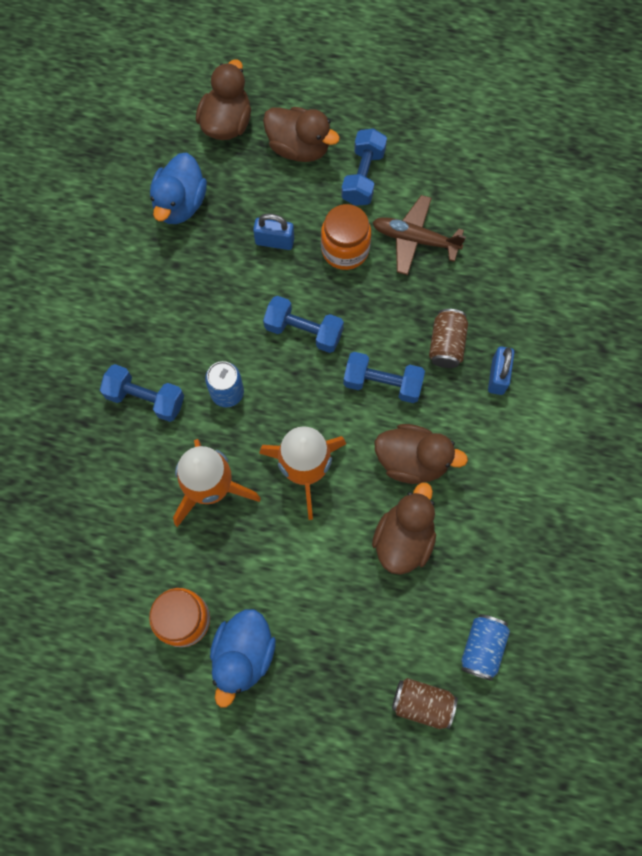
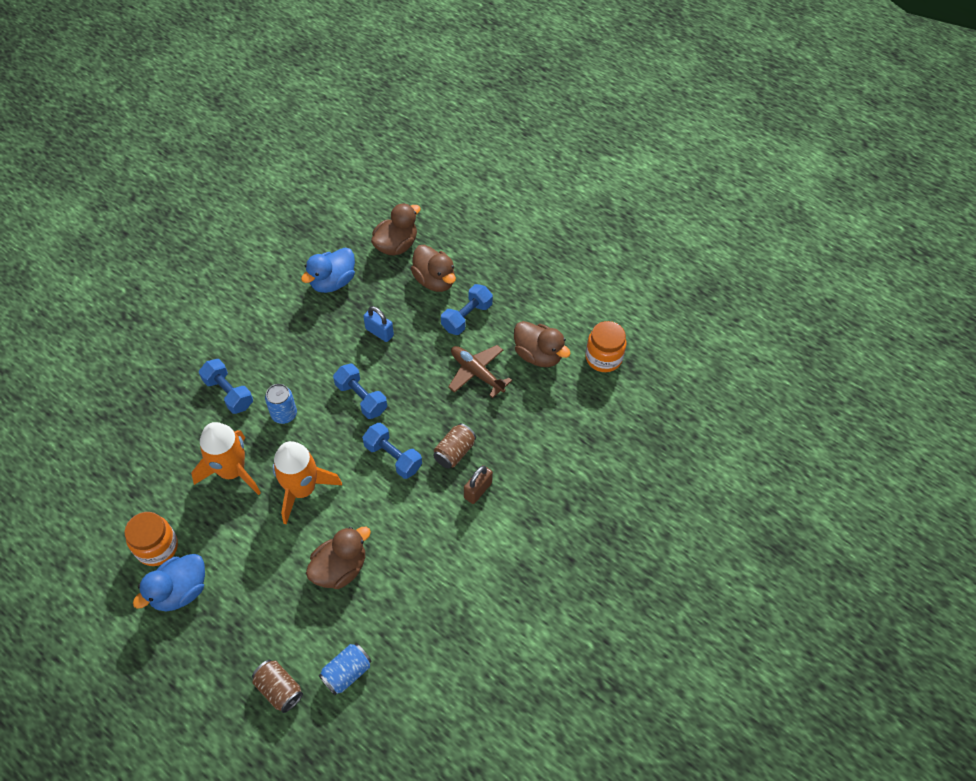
camera: 25 degrees right, 15 degrees down
(345, 249) = (424, 358): orange jar -> orange jar (603, 358)
(412, 460) = (380, 518): brown duck -> brown duck (538, 355)
(498, 376) = (478, 490): blue padlock -> brown padlock

